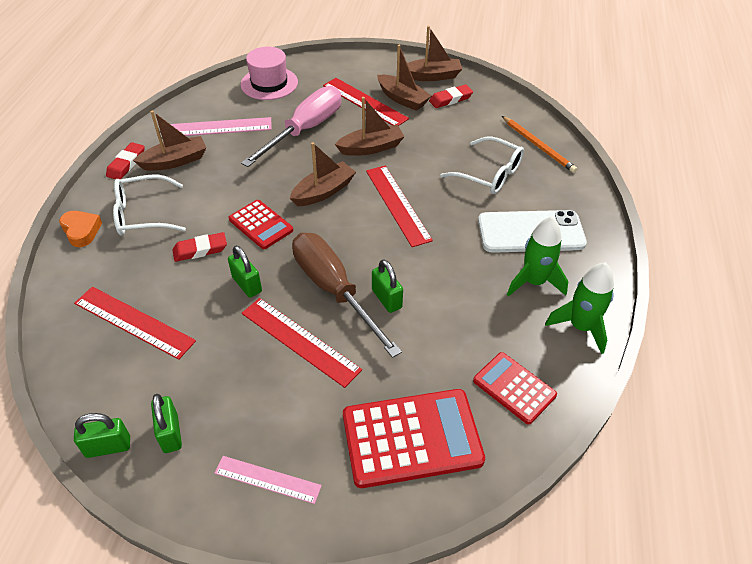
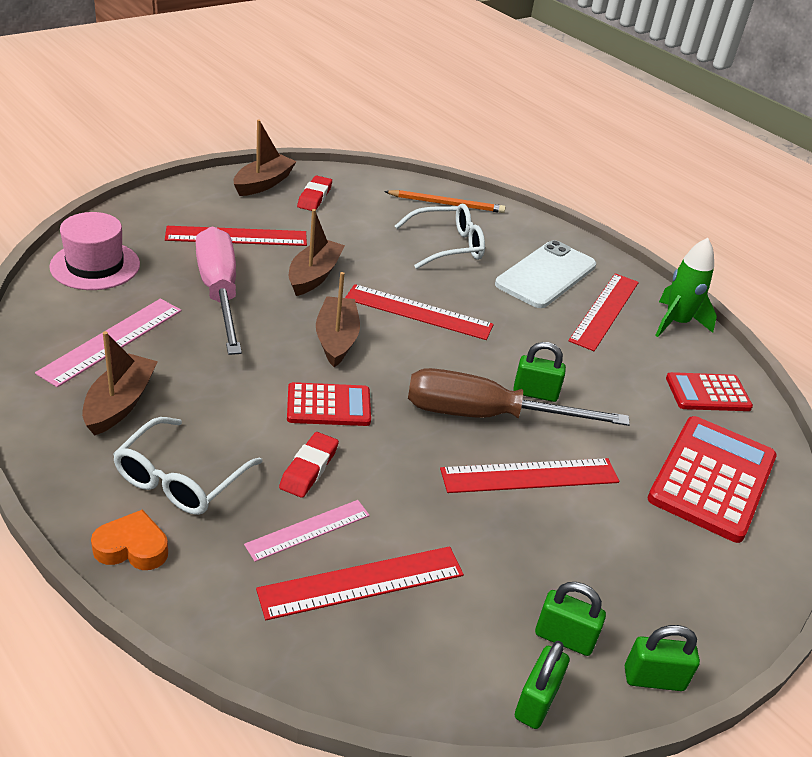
camera: 55 degrees left, 10 degrees down
(126, 164) = (58, 443): red eraser -> none
(247, 284) = (408, 465): green padlock -> green padlock (653, 678)
(267, 479) = (685, 596): pink ruler -> pink ruler (308, 530)
(402, 99) = (270, 217): brown boat -> none
(534, 282) = (604, 311): green rocket -> red ruler

